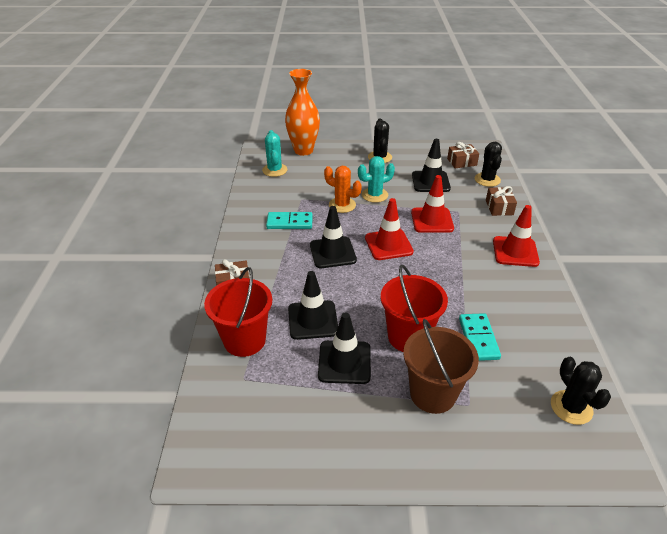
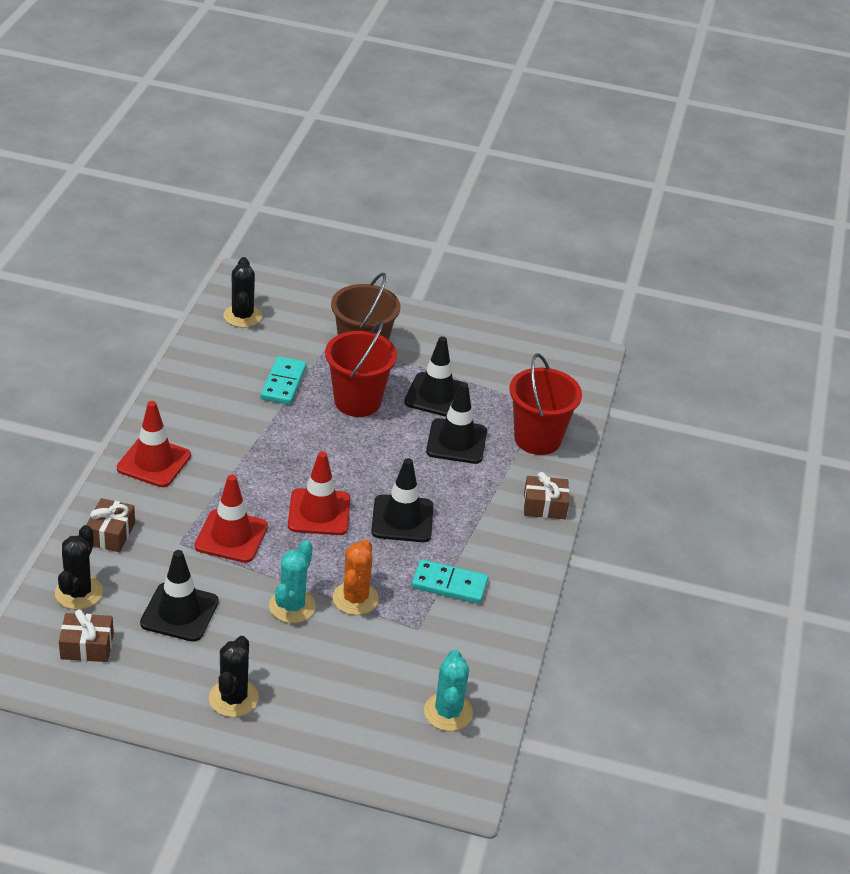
camera: 170 degrees left, 0 degrees up
(303, 150) = (376, 758): orange vase -> none
(342, 205) = (355, 598): orange cactus -> orange cactus turned 60 degrees clockwise
(374, 195) = (292, 606): turquoise cactus -> turquoise cactus turned 60 degrees counterclockwise

